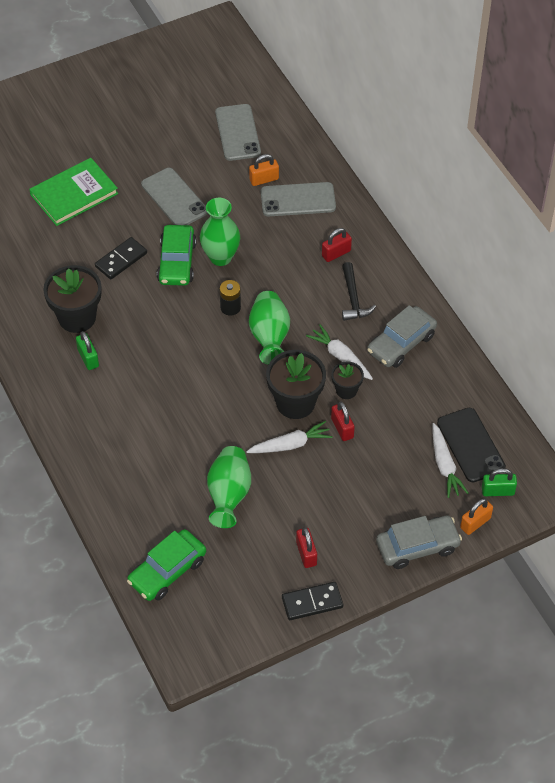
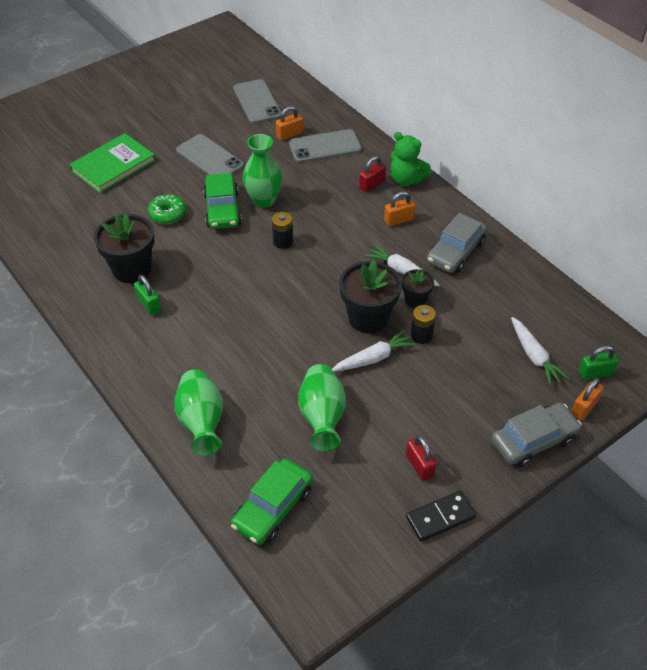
camera: 10 degrees left, 5 degrees down
(121, 260) = (167, 214): black domino -> green donut
(269, 337) = (327, 262): green vase -> green vase (202, 422)
(342, 428) = (421, 335): red padlock -> black battery
(353, 299) = (399, 220): black hammer -> orange padlock
(373, 252) = (406, 180): none -> green teddy bear
(470, 445) = (553, 333): black phone -> none

